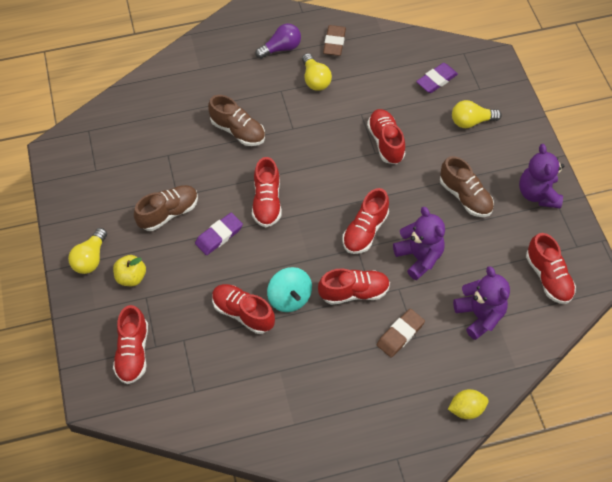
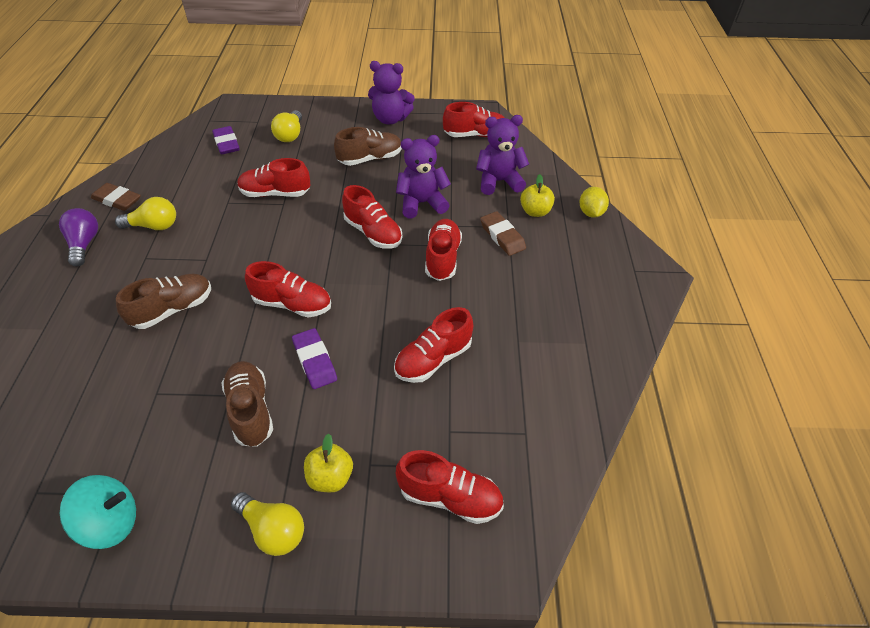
camera: 75 degrees left, 10 degrees down
(289, 298) = (429, 312): turquoise spinning top -> turquoise spinning top (111, 522)
(447, 357) = (535, 211): none -> yellow apple

